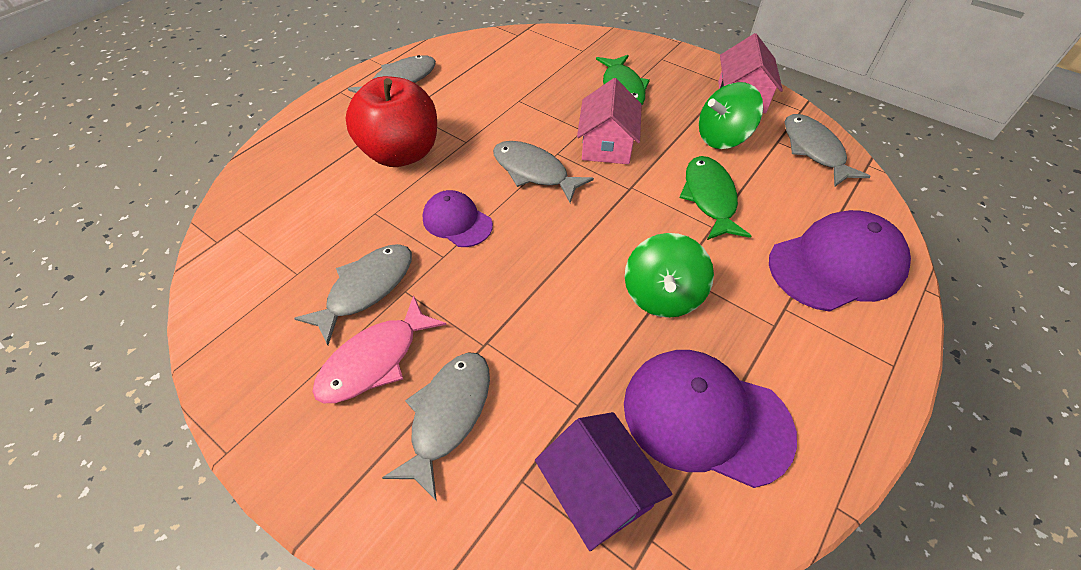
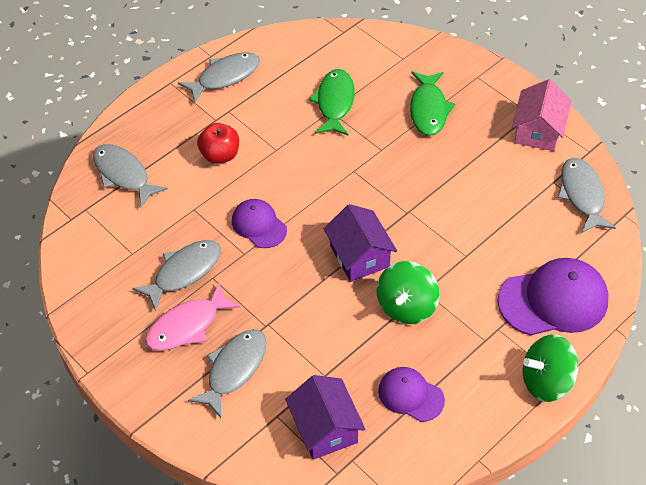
camera: 10 degrees right, 0 degrees up
(402, 153) = (220, 155): red apple -> red apple, size x0.57
(534, 172) = (329, 187): grey fish -> grey fish (123, 174)
(587, 242) = (359, 256): none -> purple house
(607, 145) = (398, 168): pink house -> none
(705, 417) = (410, 395): purple cap -> purple cap, size x0.58
(709, 198) = (472, 229): green fish -> green fish (335, 102)
(722, 138) = (504, 172): green spinning top -> green spinning top (546, 381)

